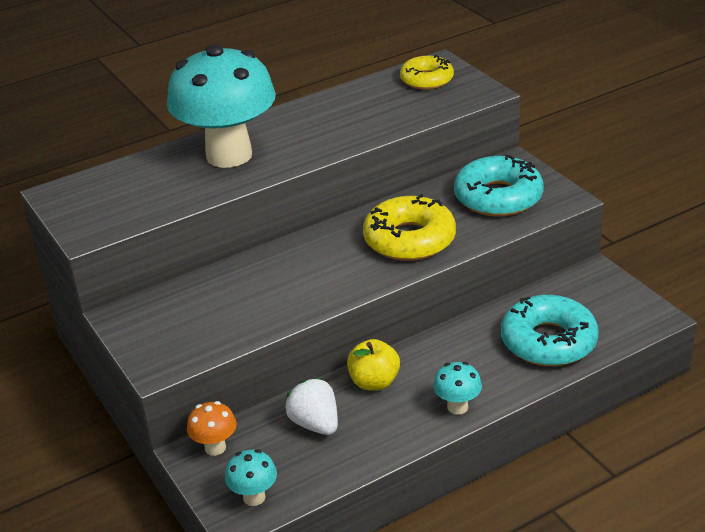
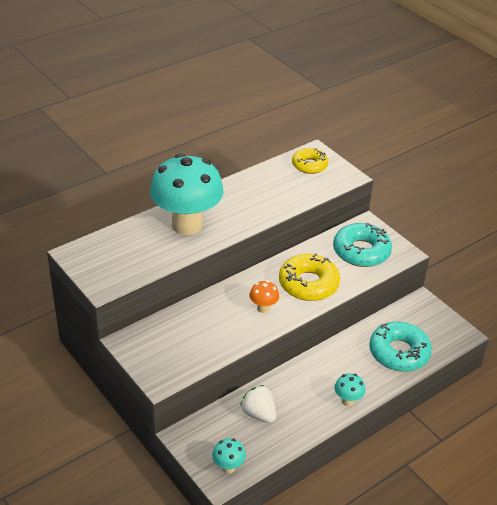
camera: 10 degrees left, 5 degrees up
(215, 447) = (196, 432): orange mushroom -> orange mushroom (263, 308)
(374, 382) = (292, 383): yellow apple -> none

